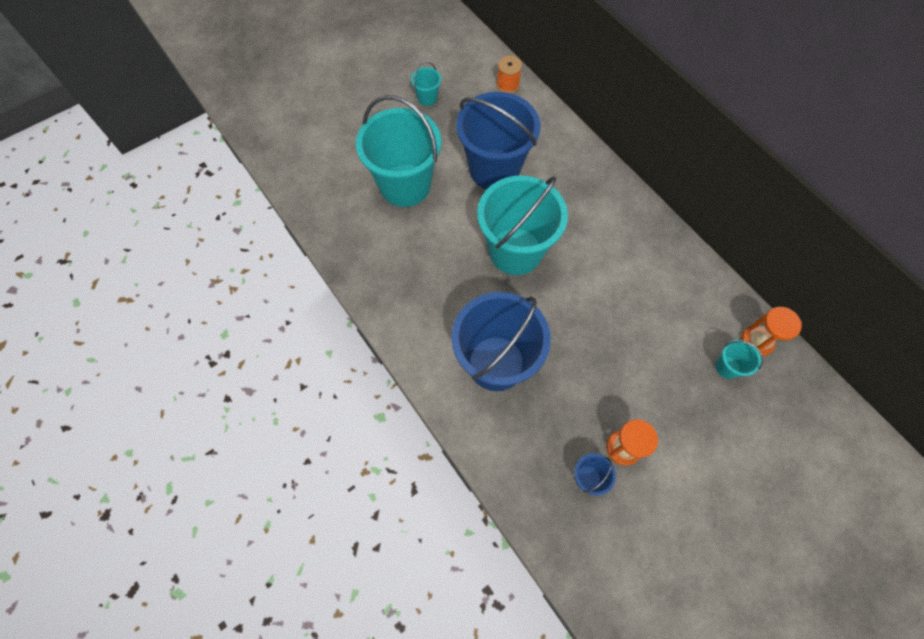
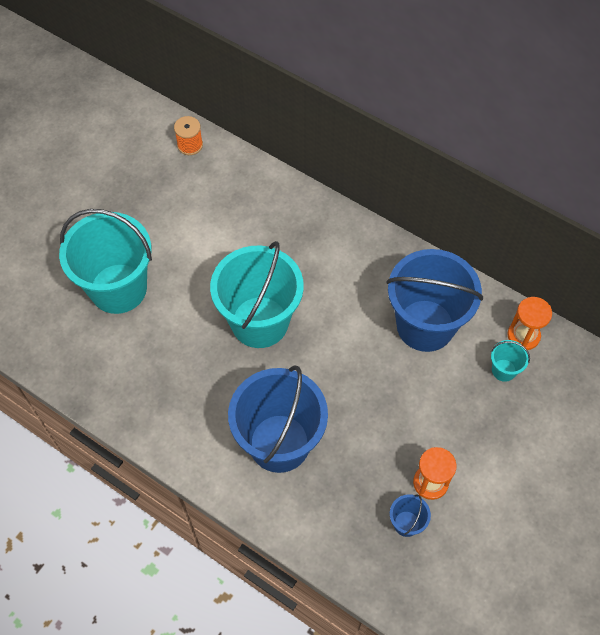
camera: 20 degrees left, 5 degrees down
(427, 98) = (107, 185): turquoise bucket -> none
(494, 169) = (207, 242): blue bucket -> blue bucket (425, 325)

